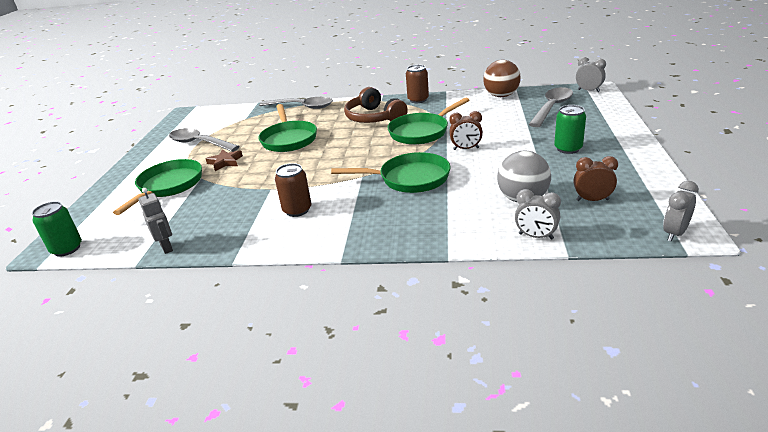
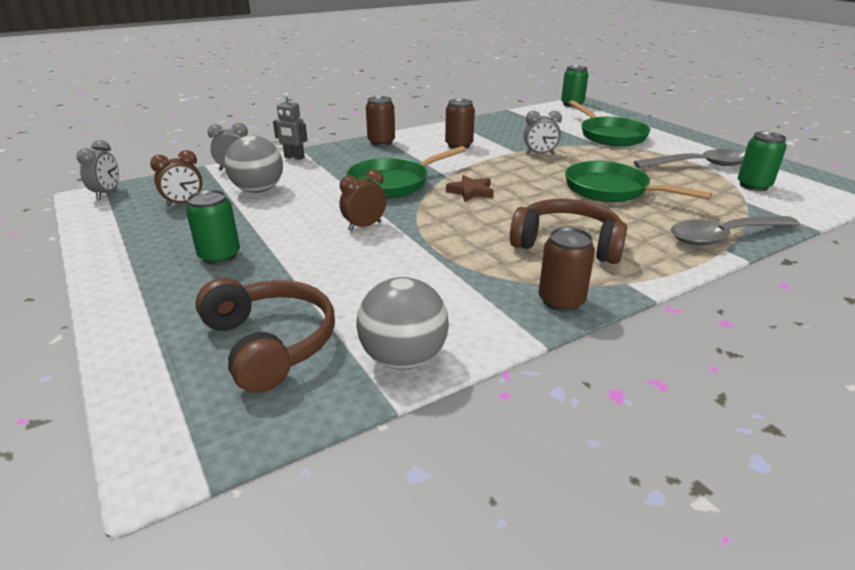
camera: 140 degrees right, 0 degrees up
(167, 247) = (508, 116): grey robot -> grey robot (294, 157)
(216, 125) = (753, 186): none -> green can
(225, 162) = (616, 158): brown star -> brown star (471, 192)
(355, 239) = (381, 142): none -> brown can
(422, 132) = (456, 237): green pan -> none
(501, 96) = (403, 358): brown ball -> grey ball
(552, 108) = (270, 343): grey spoon -> brown headphones
(588, 91) = (189, 440): grey clock -> grey clock (540, 154)

